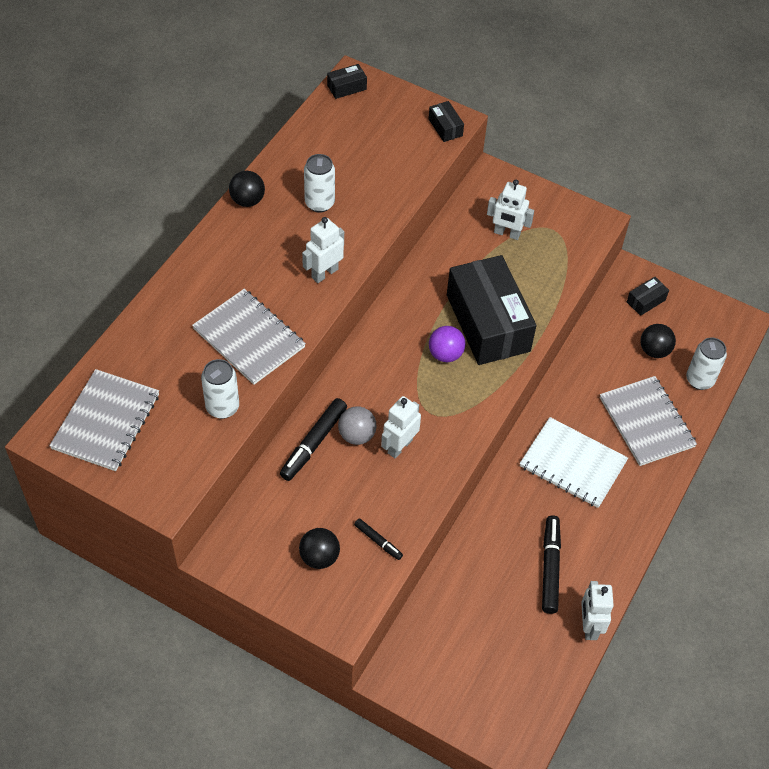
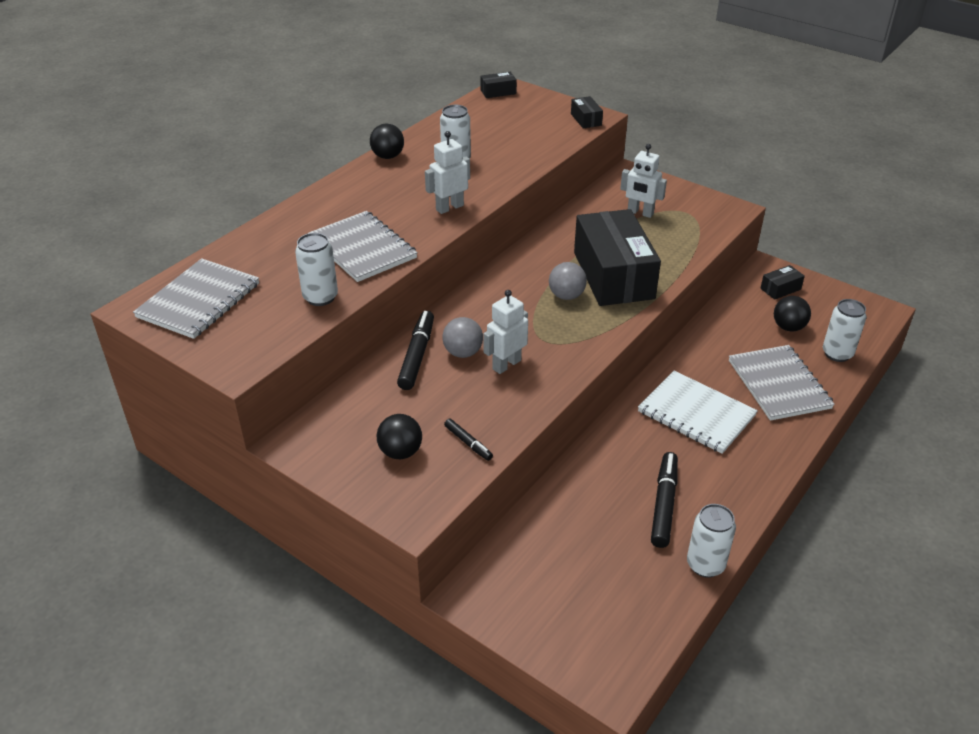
camera: 10 degrees right, 15 degrees down
(314, 443) = (417, 356): black marker -> black marker turned 150 degrees clockwise
(445, 354) = (566, 296): purple ball -> grey ball
(589, 626) = (705, 565): white robot -> white can

